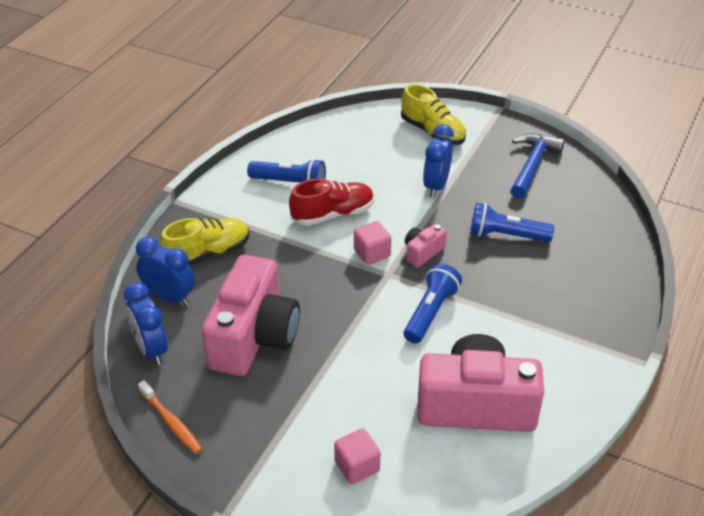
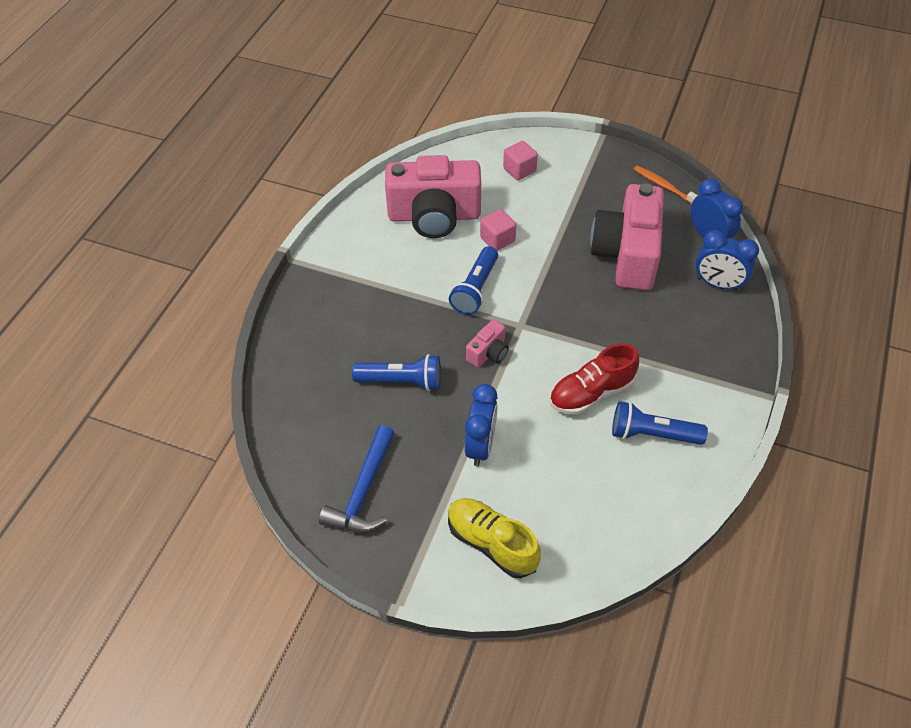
camera: 175 degrees right, 10 degrees up
(208, 253) = (704, 333): yellow shoe -> none
(372, 253) = (540, 347): pink cube -> pink cube (497, 239)

